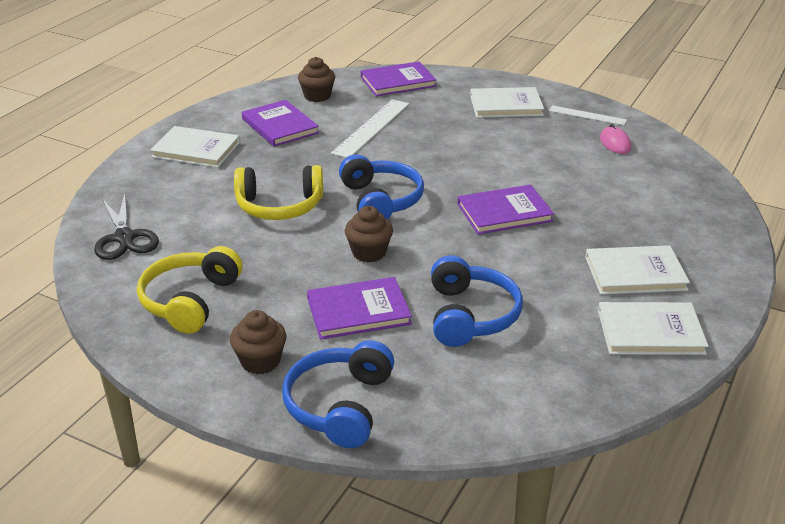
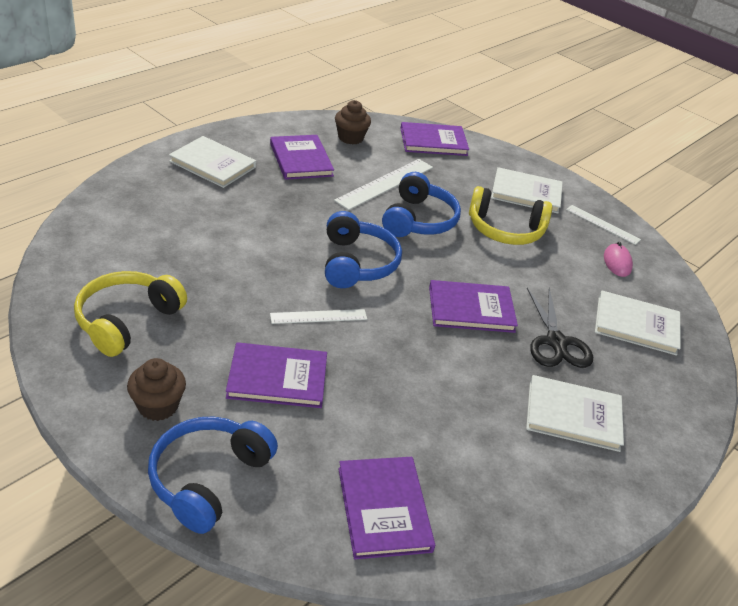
camera: 10 degrees right, 5 degrees up
(124, 237) = (103, 237): black scissors -> black scissors (556, 342)
(279, 206) = (259, 243): yellow headphones -> yellow headphones (505, 230)
(369, 252) = (318, 316): brown cupcake -> white ruler
(470, 315) = (384, 415): blue headphones -> blue headphones (418, 220)
(508, 386) = (384, 509): none -> purple book
(650, 332) = (559, 489): white book -> white book (636, 325)

